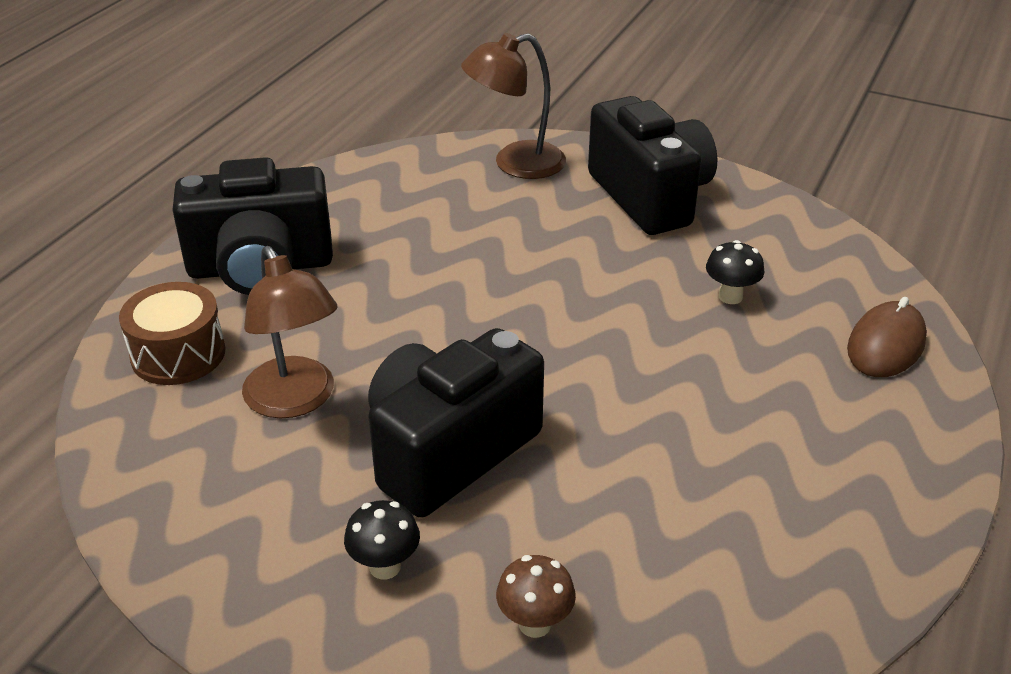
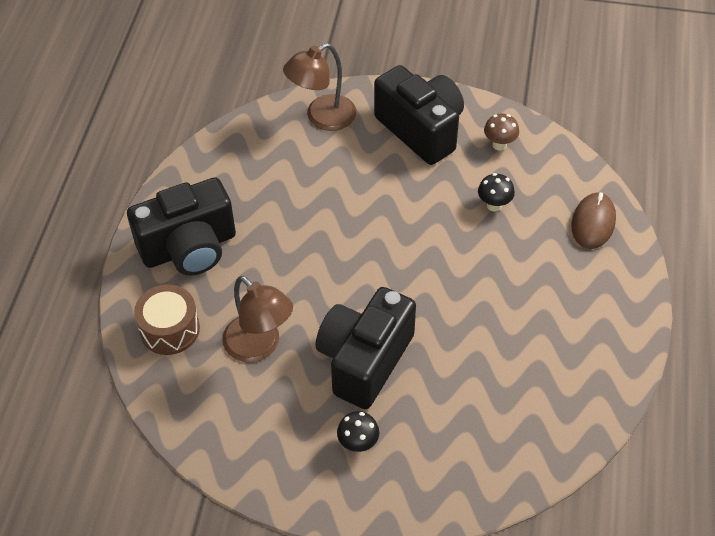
camera: 15 degrees left, 15 degrees up
(535, 624) = (450, 457): brown mushroom -> brown mushroom (499, 145)

